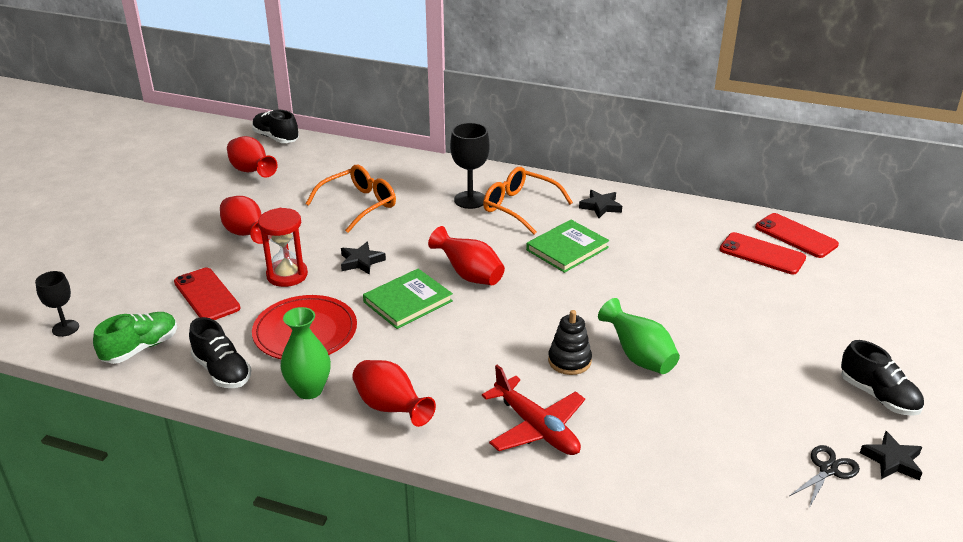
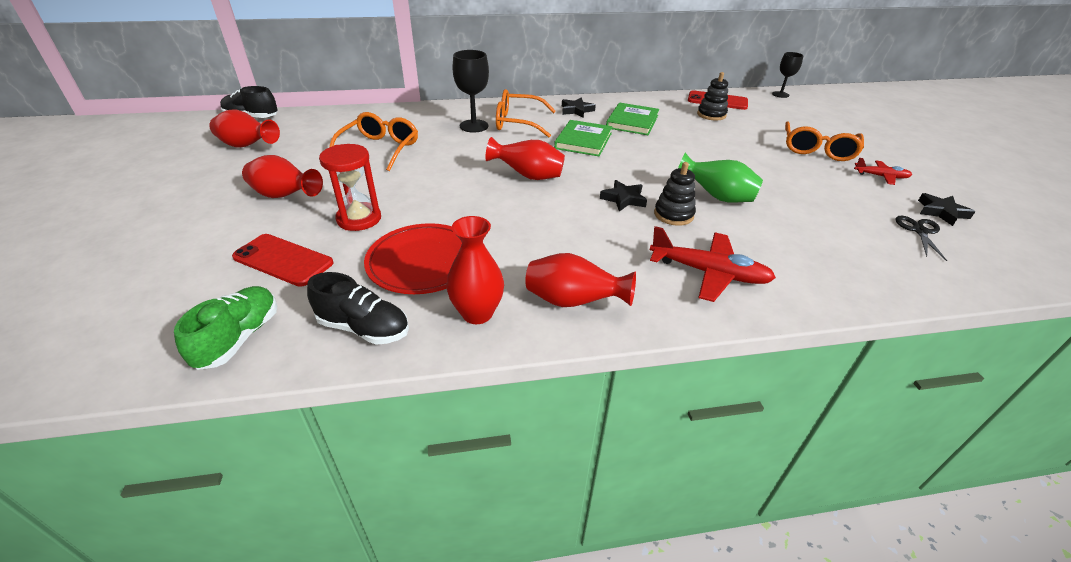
camera: 30 degrees left, 5 degrees up
(65, 328) = (112, 349): black goblet -> black goblet (780, 94)
(309, 390) = (477, 313): green vase -> red vase
(361, 261) = (423, 190): black star -> black star (623, 199)
(407, 301) = (497, 209): green book -> green book (632, 121)
(762, 254) = (711, 115): red phone -> black stacking toy
(841, 339) = (817, 150): none -> orange glasses
(878, 396) = (881, 176): black shoe -> red plane

